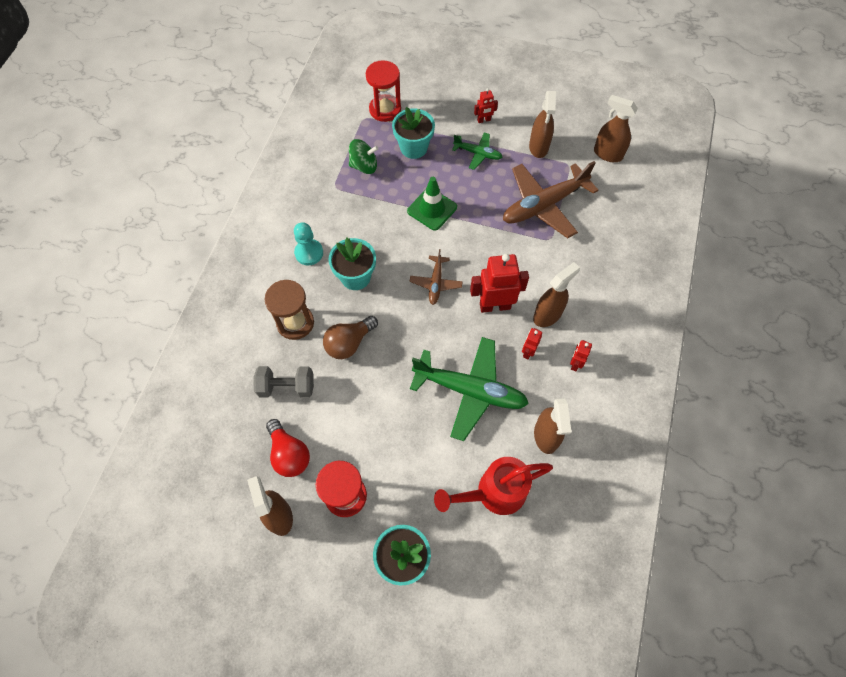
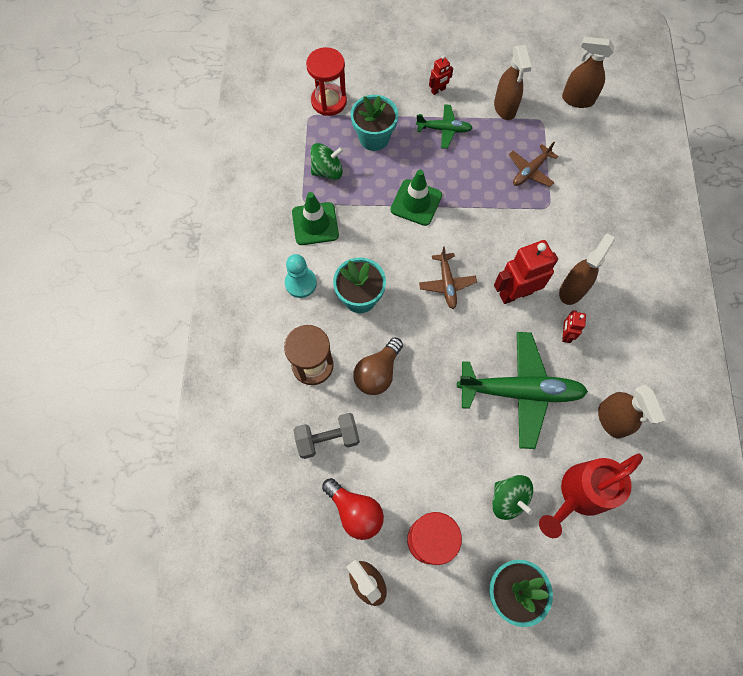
camera: 15 degrees left, 5 degrees up
(338, 207) = (315, 224): none -> green traffic cone
(428, 480) = (508, 499): none -> green spinning top
(543, 205) = (530, 171): brown plane -> brown plane, size x0.52
(575, 363) = (616, 335): red robot -> none

